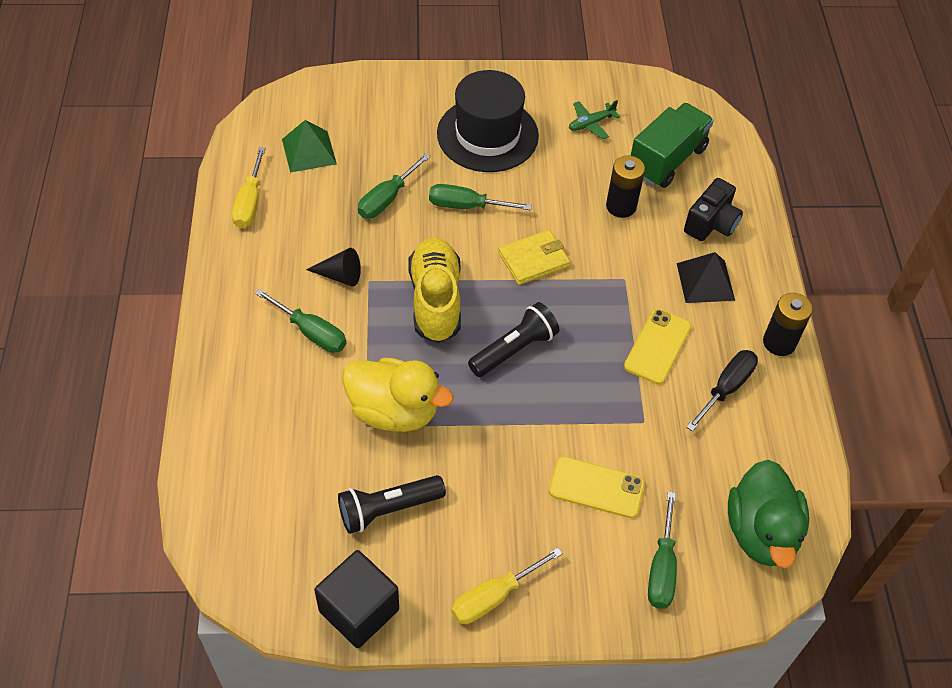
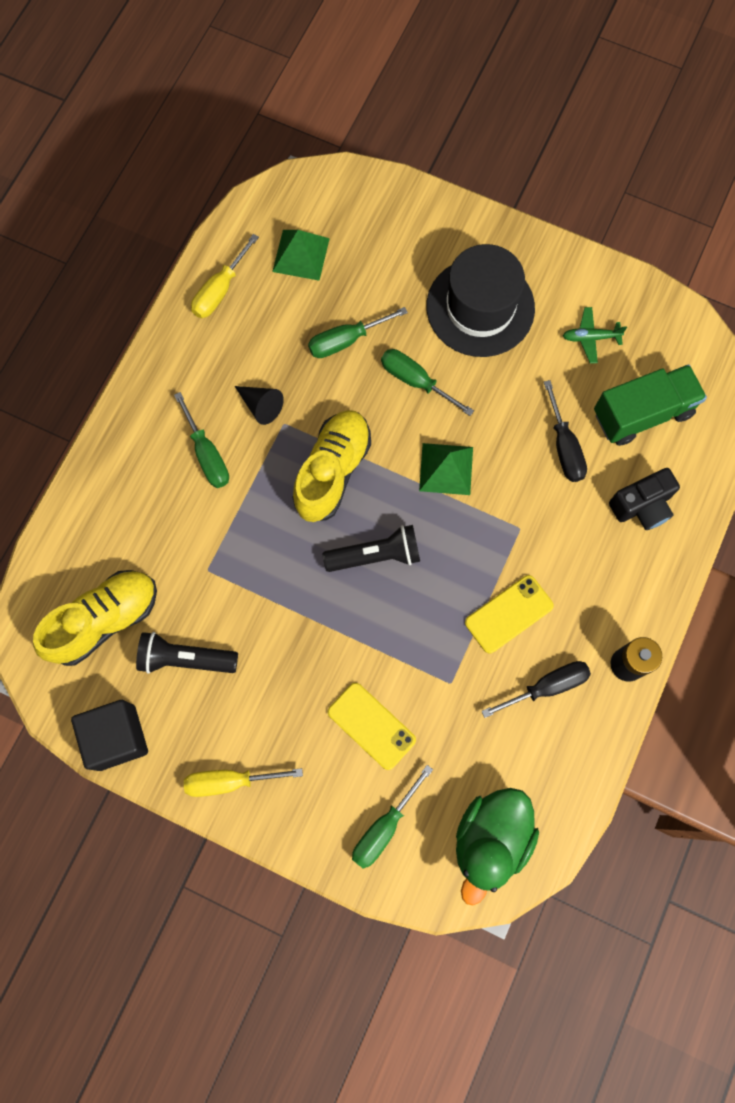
camera: 30 degrees right, 20 degrees up
(288, 511) = (104, 620): none -> yellow shoe
(394, 411) = (238, 567): yellow duck -> none
(533, 260) = (446, 469): yellow wallet -> green pyramid
(621, 206) = (564, 447): black battery -> black screwdriver
(705, 281) = (596, 567): black pyramid -> none

